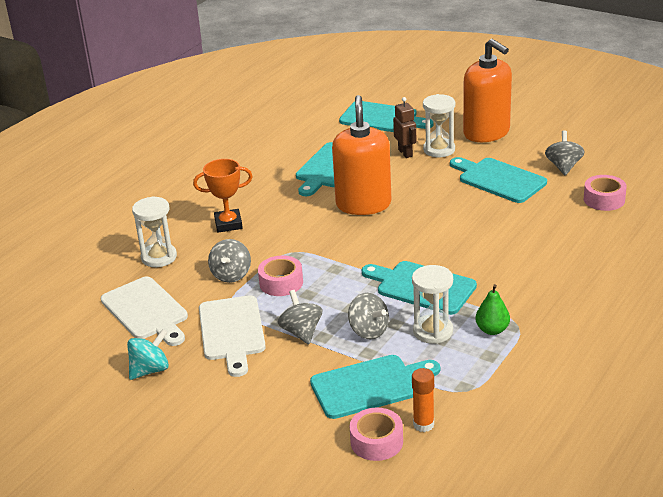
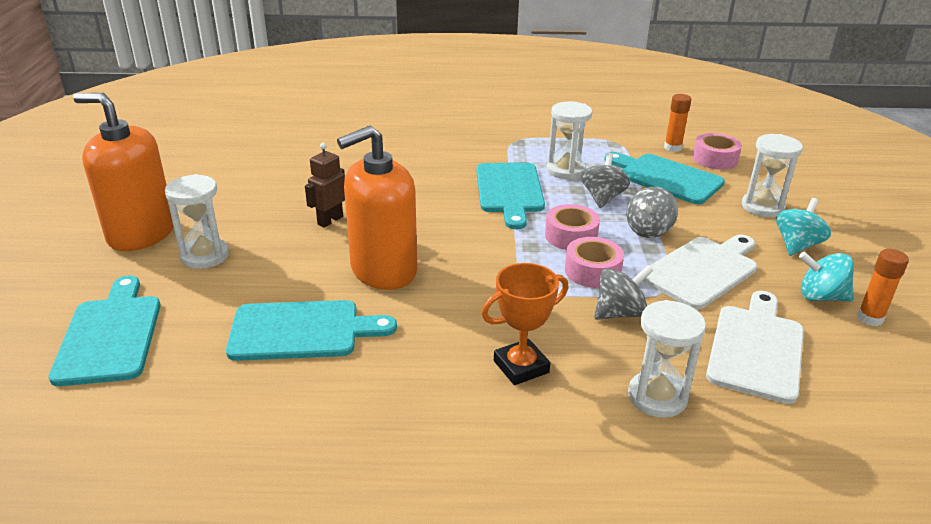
camera: 125 degrees left, 0 degrees up
(110, 377) = (870, 318): none -> orange glue stick
(207, 399) = (797, 245): none -> turquoise spinning top
(228, 224) = (521, 367): orange trophy -> orange trophy turned 75 degrees counterclockwise
(271, 417) = (762, 207): none -> white hourglass
(405, 153) = (225, 279): brown robot -> brown robot (330, 220)
(486, 133) = (141, 234): orange soap dispenser -> orange soap dispenser turned 90 degrees counterclockwise
(492, 330) = (533, 148): green pear -> none
(499, 179) = (266, 199): turquoise cutting board -> none
(563, 167) = (217, 171): grey spinning top -> none
(604, 199) = (278, 142): pink tape -> pink tape (571, 236)

